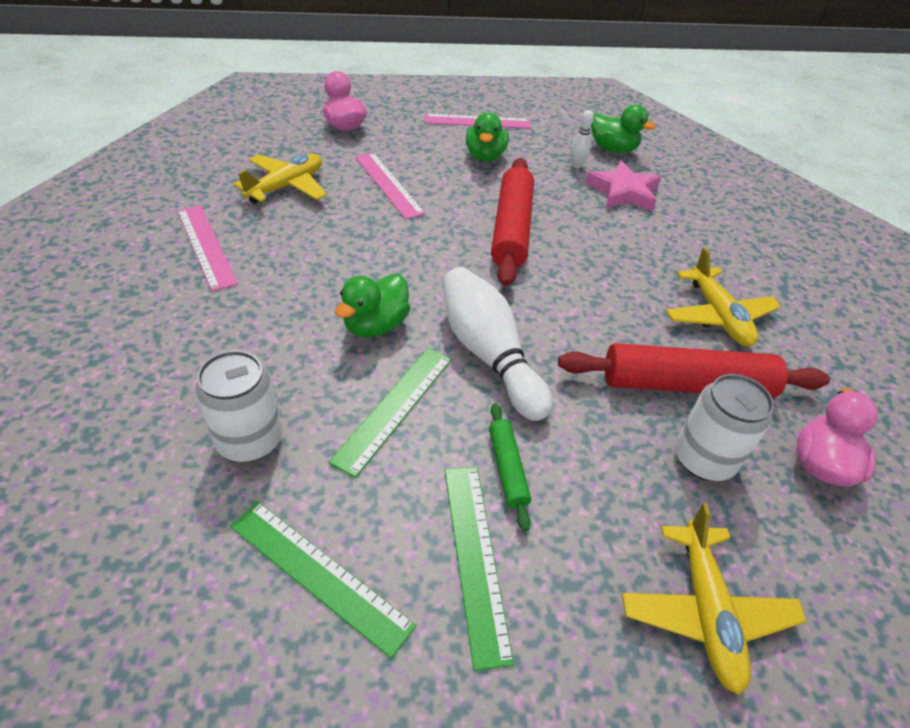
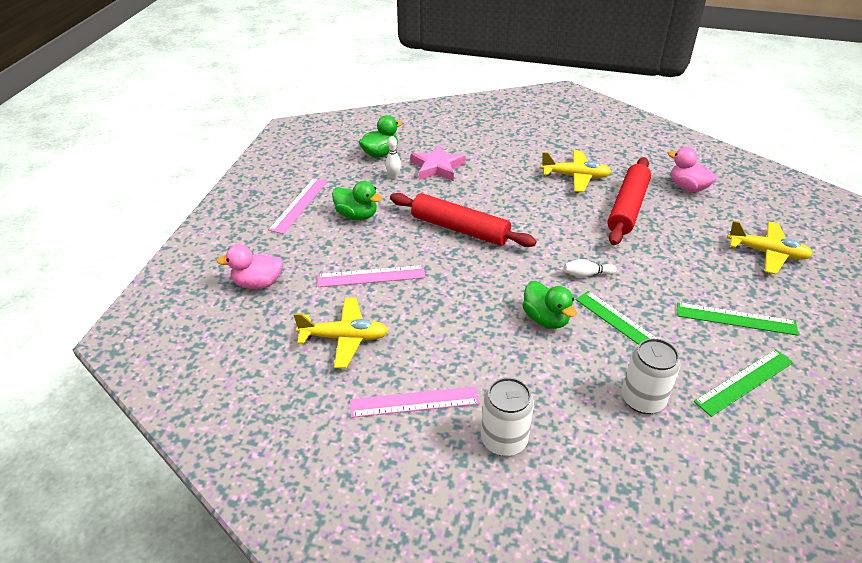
camera: 65 degrees left, 5 degrees down
(286, 187) = (344, 338): yellow plane -> yellow plane turned 120 degrees clockwise
(488, 354) = (587, 274): white bowling pin -> white bowling pin, size x0.45
(507, 469) = (679, 291): green rolling pin -> none
(703, 459) = (680, 221): white can -> white can (504, 440)

